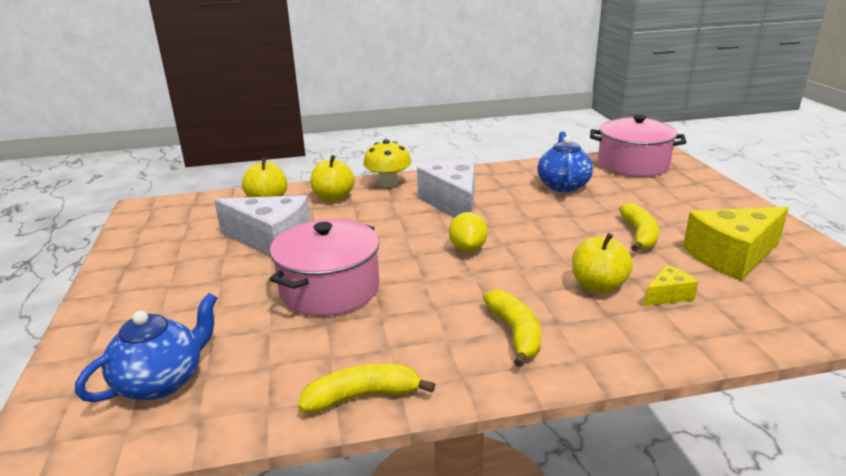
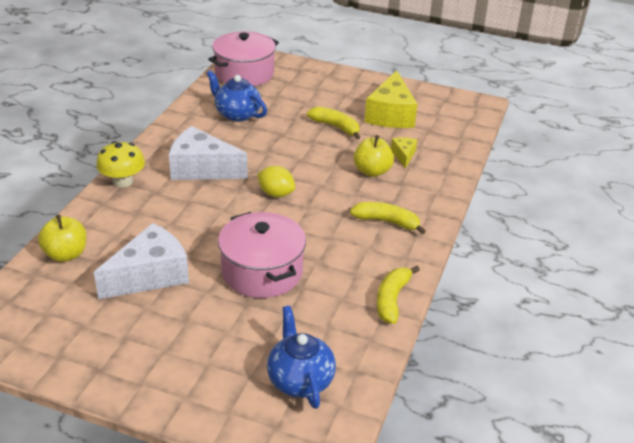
camera: 60 degrees left, 10 degrees up
(333, 197) = (112, 218): yellow apple -> none

